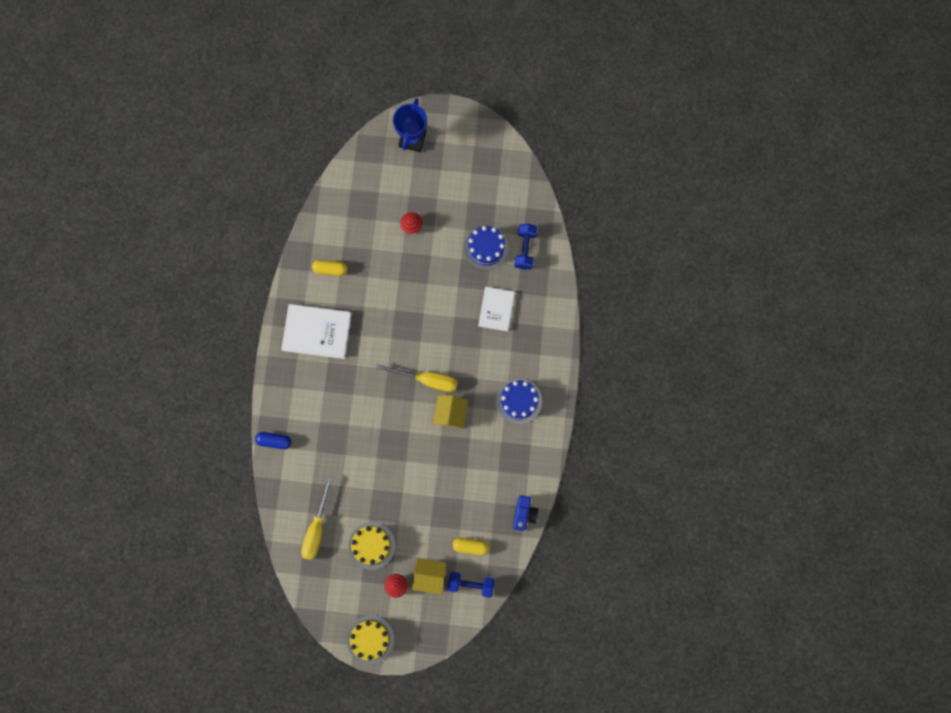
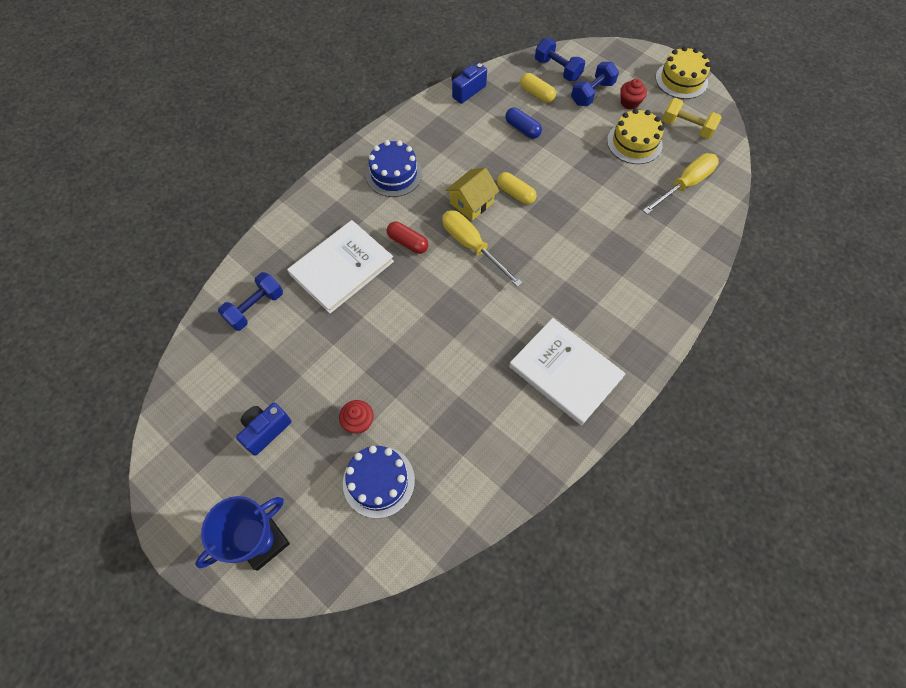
camera: 145 degrees left, 15 degrees down
(274, 441) = (688, 287): blue capsule -> blue capsule (522, 129)
(330, 269) = (499, 437): yellow capsule -> yellow capsule (515, 194)
(341, 588) = (687, 127): none -> yellow dumbbell
(430, 576) = (592, 93): yellow house -> blue dumbbell
(457, 188) = (266, 430): none -> blue camera
(469, 355) = (408, 242): none -> red capsule
(486, 248) = (295, 337): blue cake -> blue cake (378, 481)
(496, 309) = (341, 268): white book -> white book, size x1.55

